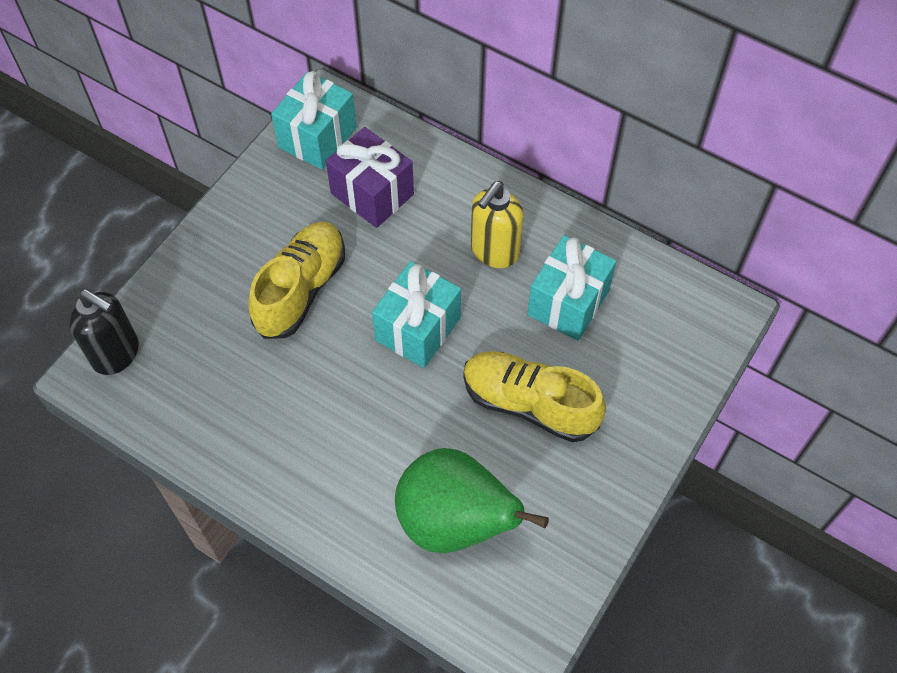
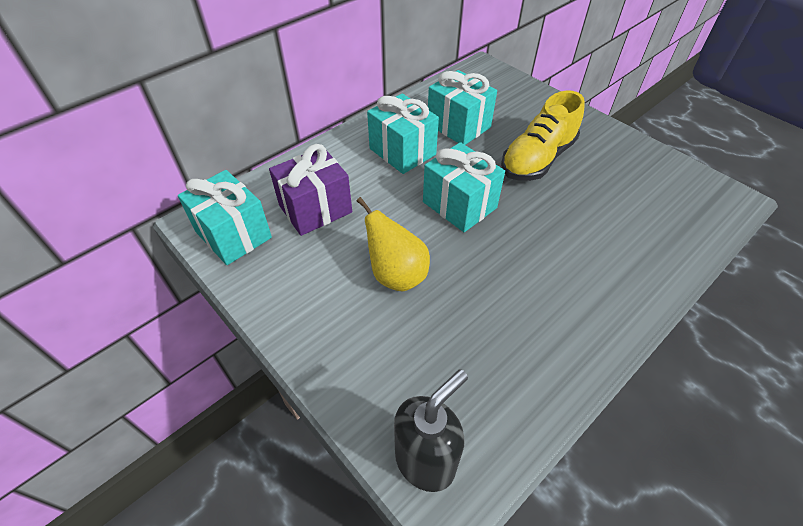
camera: 75 degrees left, 10 degrees down
(301, 289) = (396, 274): yellow shoe -> yellow pear
(455, 522) = (634, 215): green pear -> none
(494, 251) = (402, 151): yellow soap dispenser -> turquoise gift

